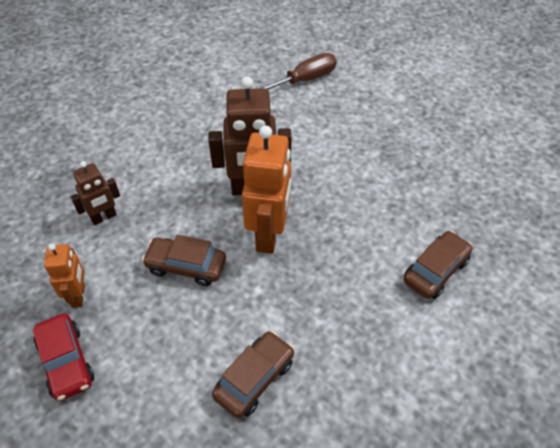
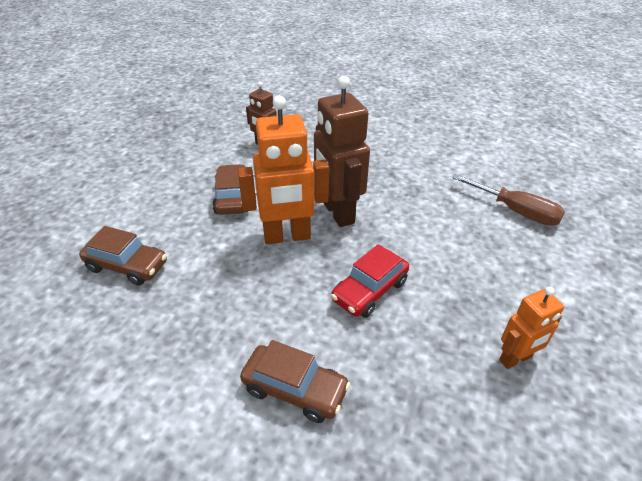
camera: 70 degrees right, 10 degrees down
(66, 362) = (132, 167): red car -> red car (370, 290)
(78, 295) = (189, 156): orange robot -> orange robot (515, 359)

